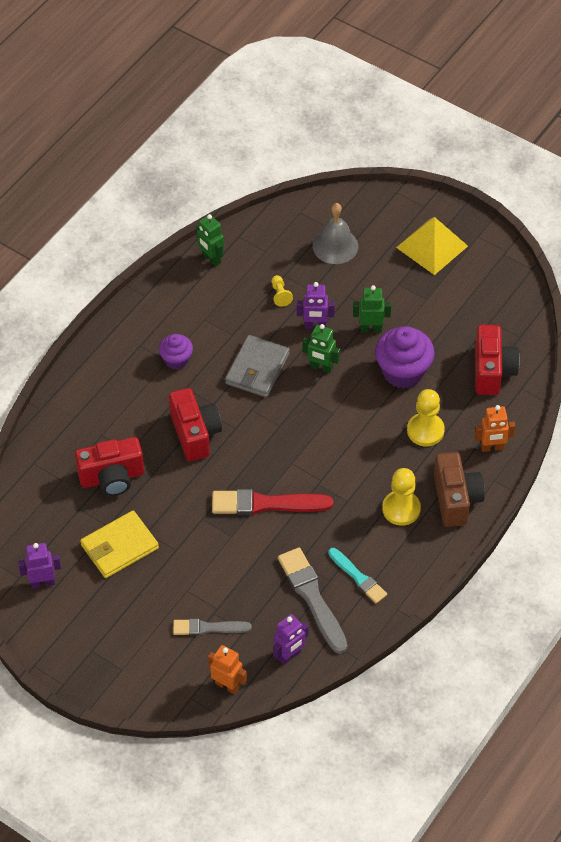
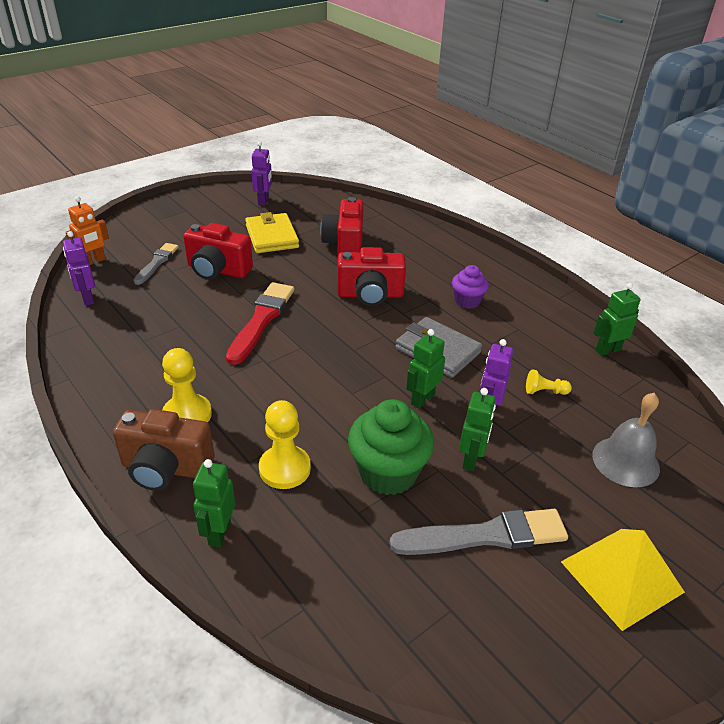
camera: 105 degrees right, 15 degrees down
(312, 597) = (134, 325): grey brush -> grey brush (485, 535)
(358, 577) = (130, 360): turquoise brush -> none
(403, 372) = (388, 473): purple cupcake -> green cupcake
(492, 371) = (352, 579): red camera -> red camera (217, 270)
(492, 447) = (219, 533): orange robot -> green robot

